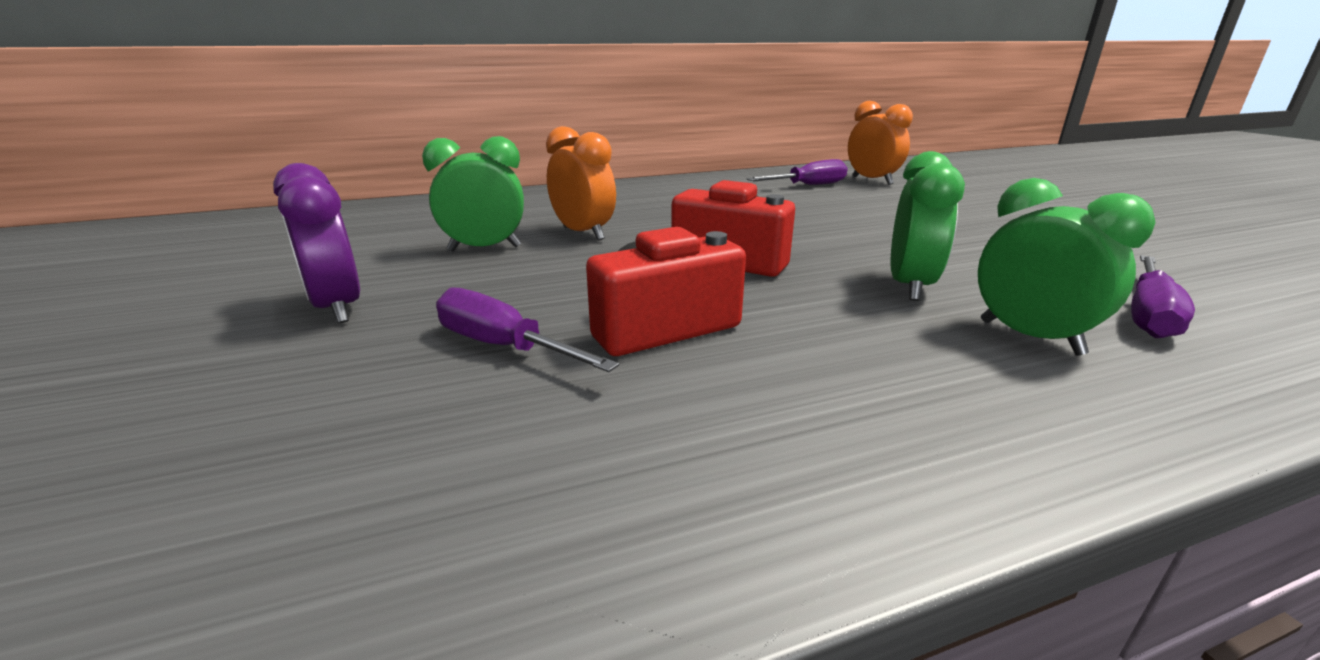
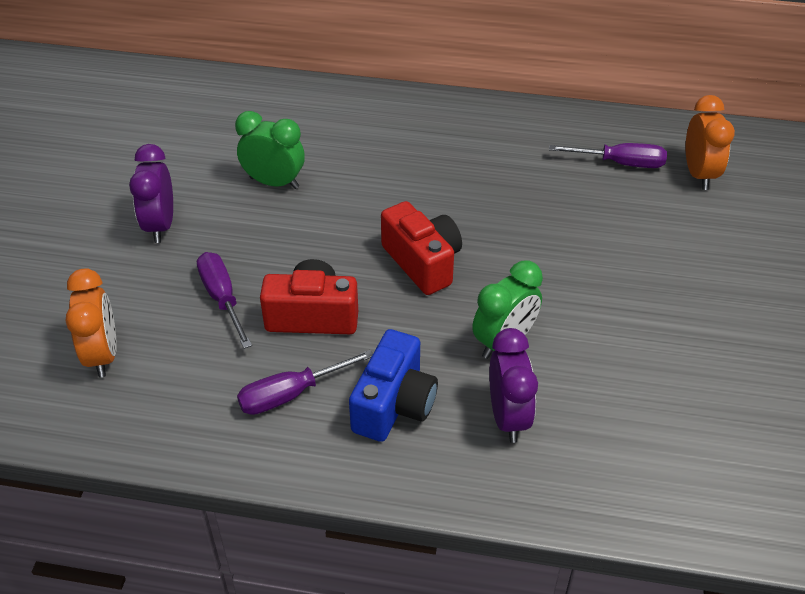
camera: 30 degrees right, 20 degrees up
(583, 233) = (352, 185): orange clock -> orange clock (103, 355)
(892, 371) = (394, 404): none -> blue camera
(1030, 337) = (508, 417): green clock -> purple clock
(1149, 315) = (618, 436): purple screwdriver -> purple screwdriver (291, 394)

